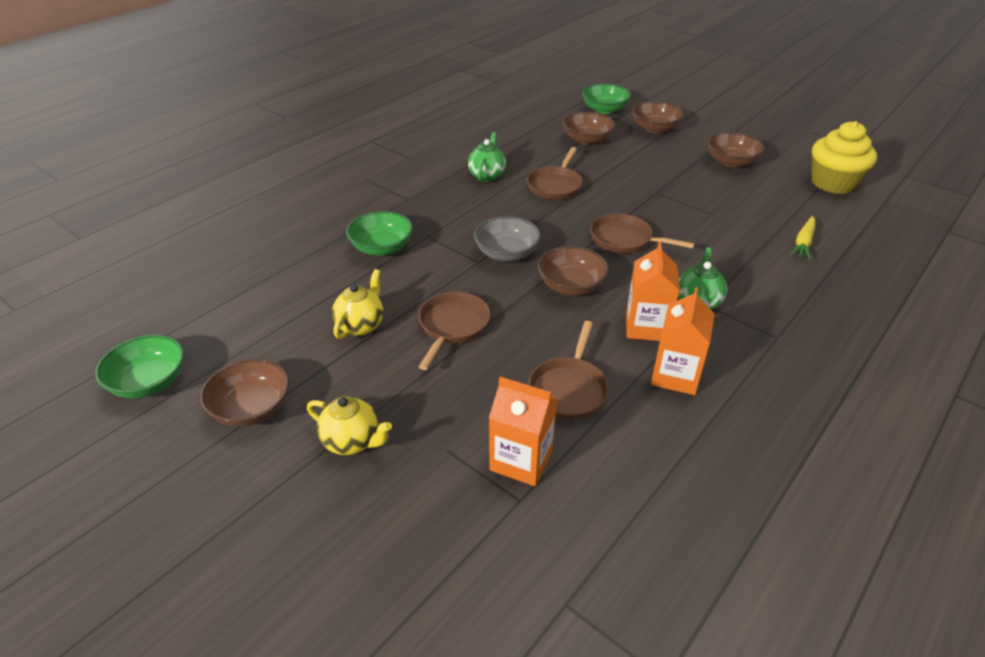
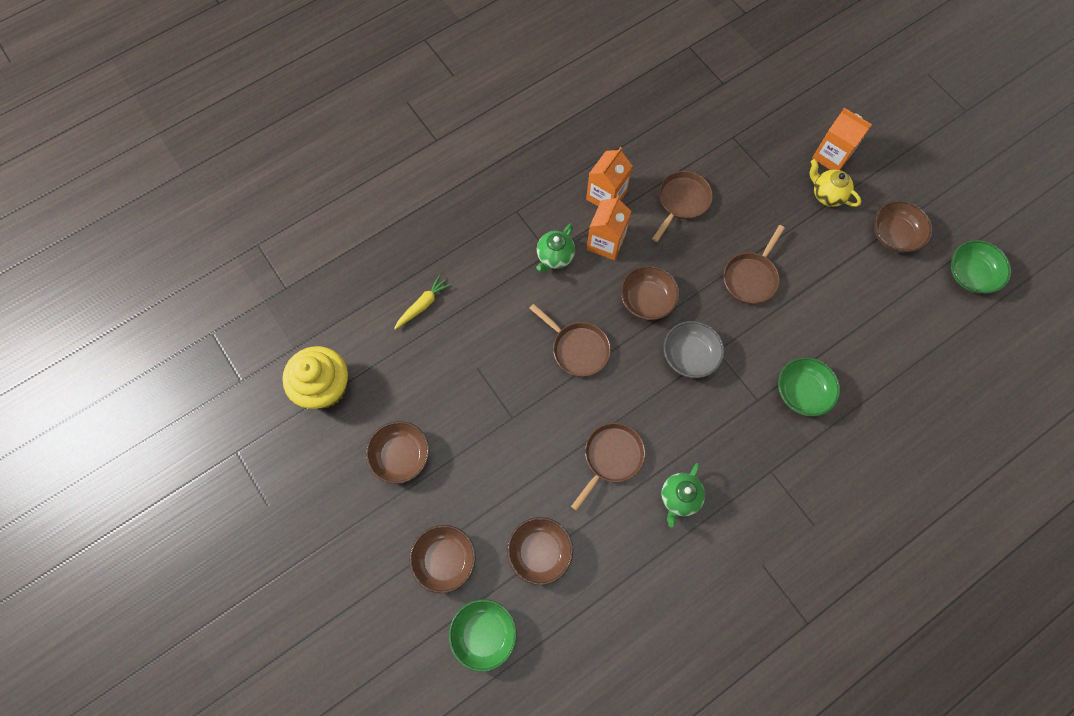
camera: 165 degrees left, 30 degrees up
(361, 325) = (821, 295): yellow teapot -> none
(521, 460) = (726, 159): orange carton -> orange carton (831, 156)

